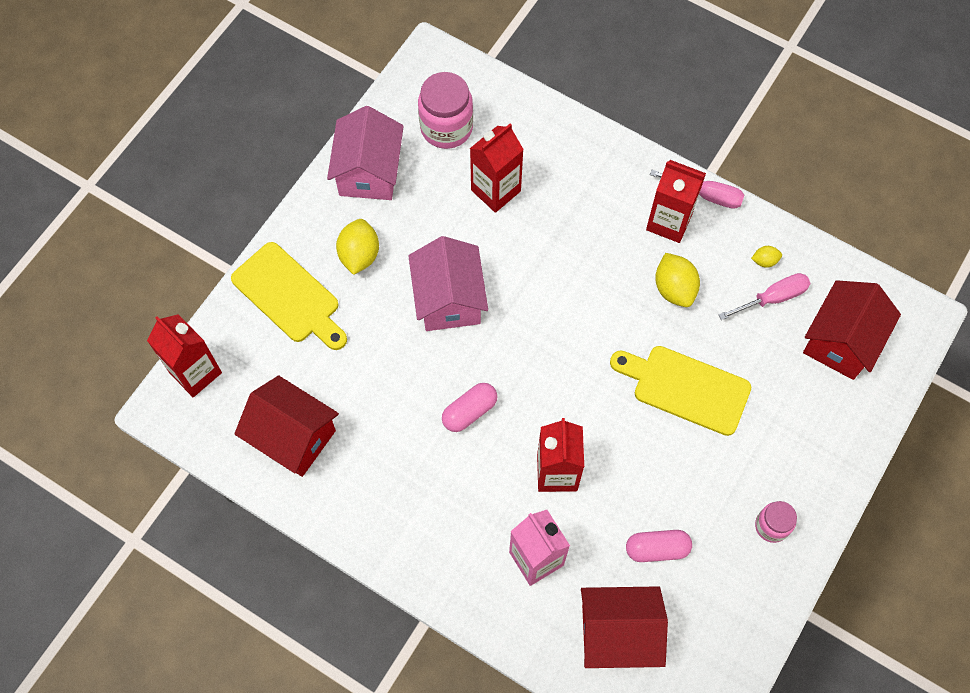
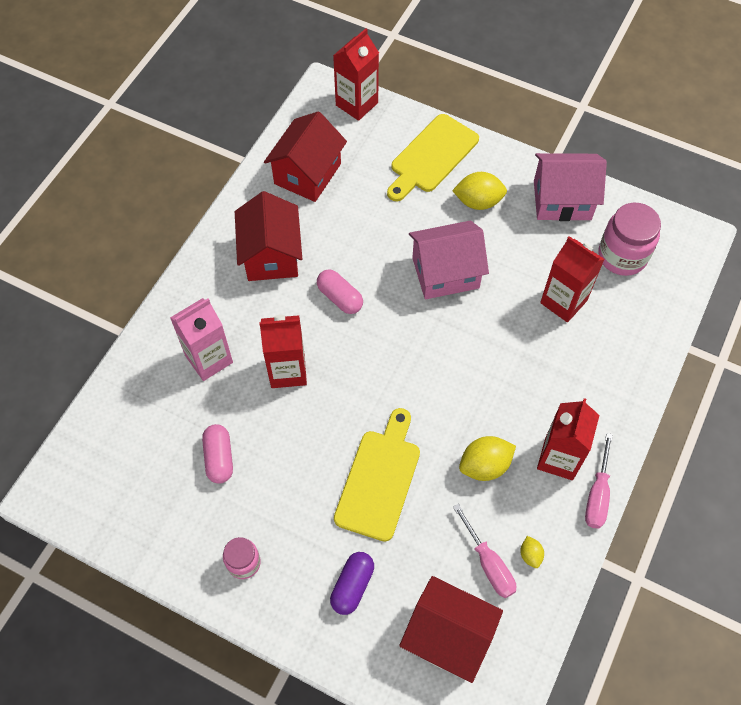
camera: 85 degrees right, 5 degrees down
(618, 633) = (142, 428): red house -> red house (271, 255)
(794, 422) = (352, 586): none -> purple capsule

